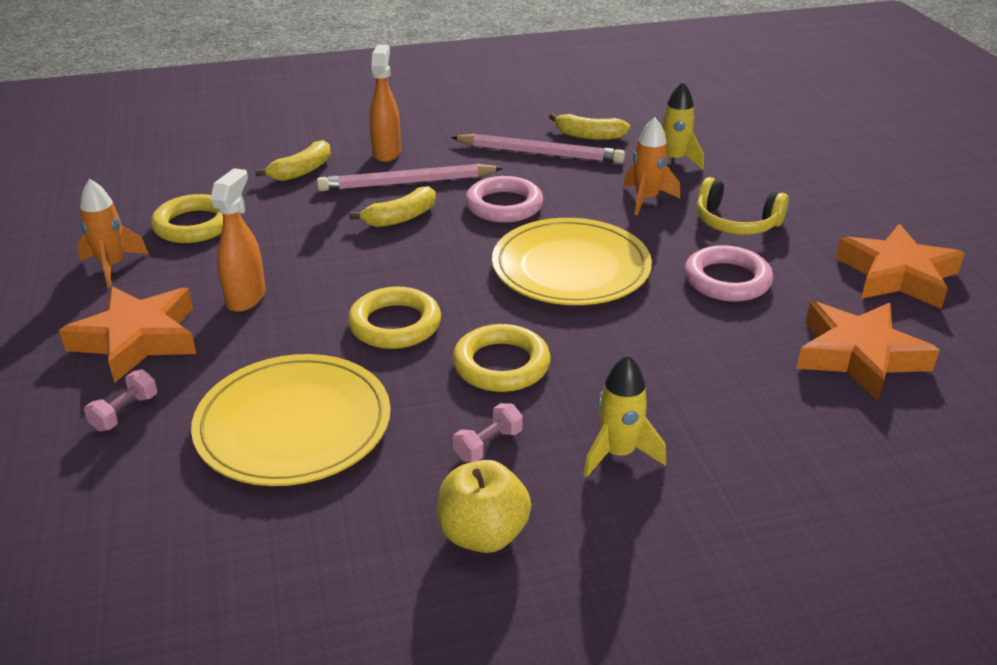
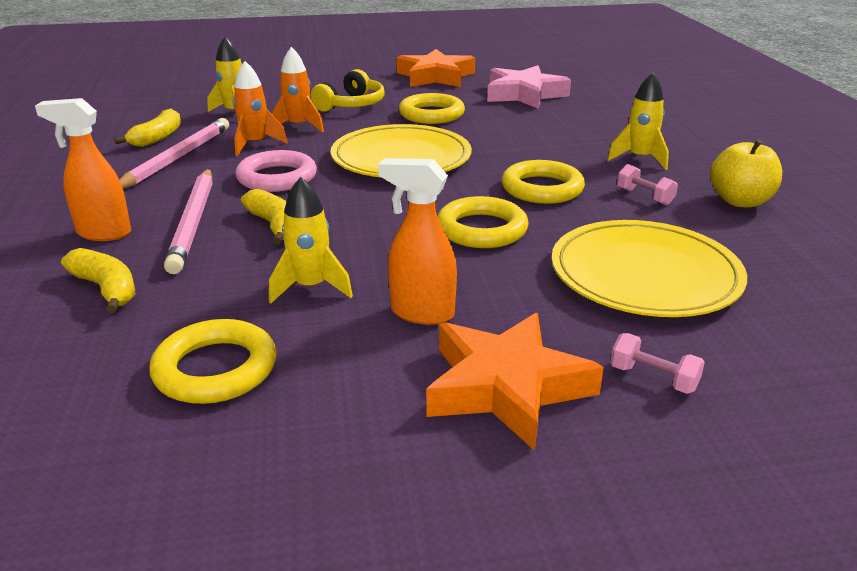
camera: 85 degrees left, 5 degrees down
(112, 266) = (310, 437): orange rocket -> orange rocket (255, 144)
(293, 246) = (311, 287): none -> yellow rocket
(727, 280) = (431, 114): pink ring -> yellow ring
(858, 356) = (524, 94): orange star -> pink star

